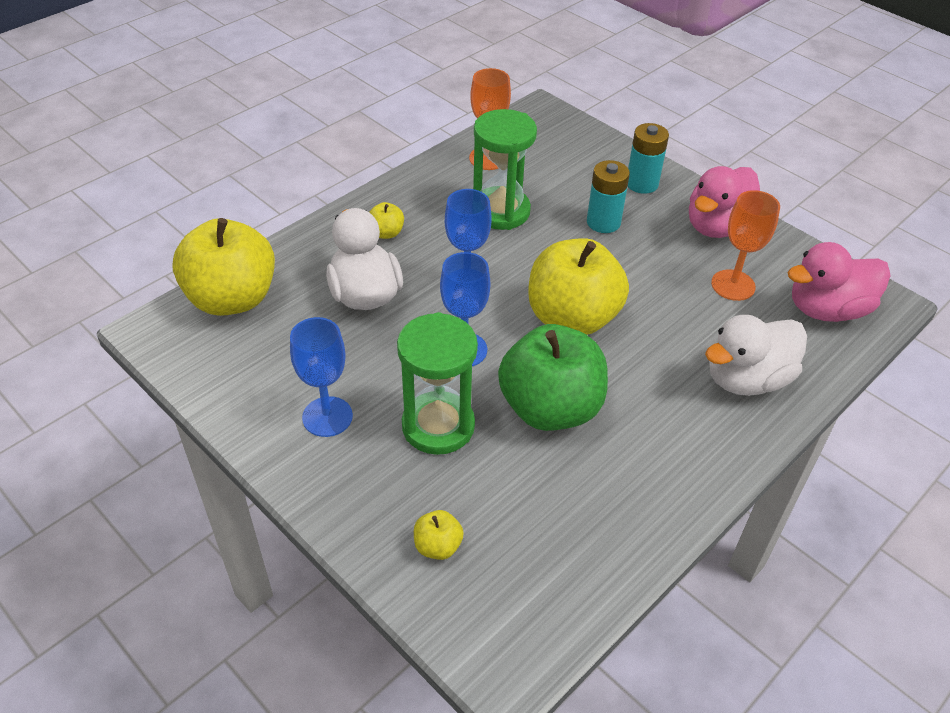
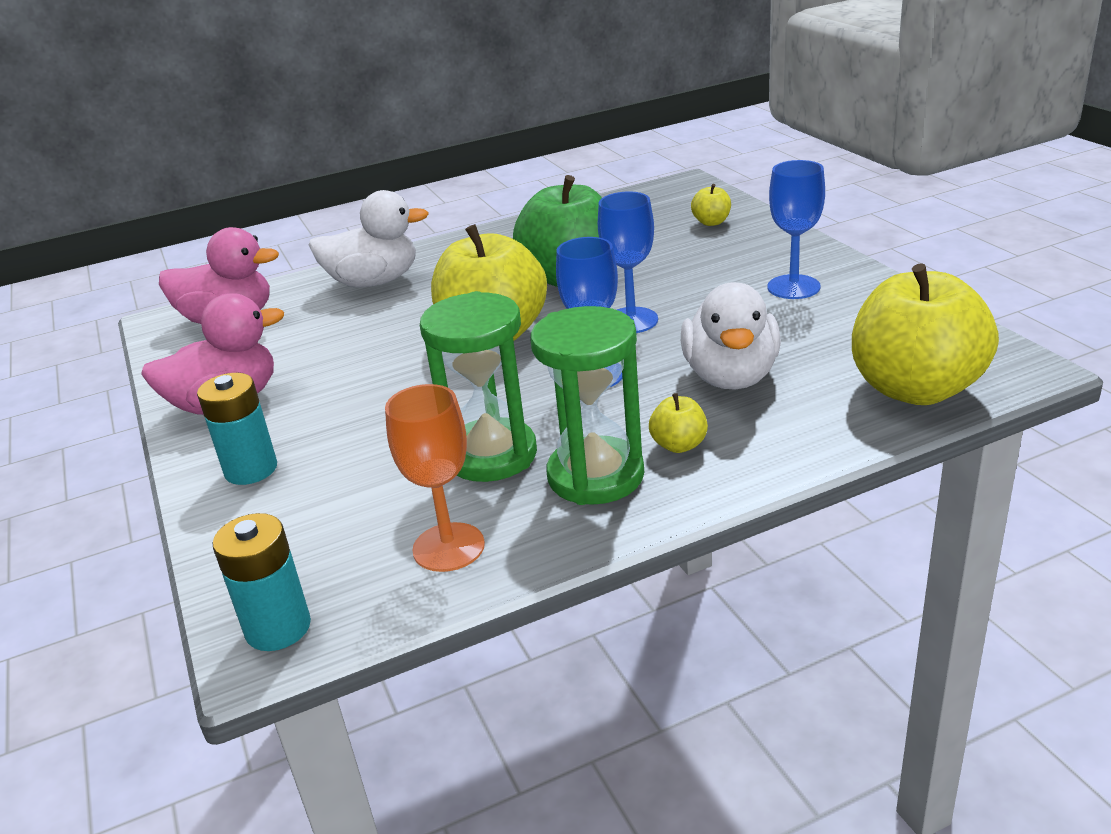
camera: 155 degrees left, 15 degrees down
(438, 426) = (684, 275): green hourglass -> green hourglass (595, 476)
(603, 222) = (362, 424): turquoise battery -> turquoise battery (278, 628)
(733, 285) = (291, 346): orange goblet -> none

